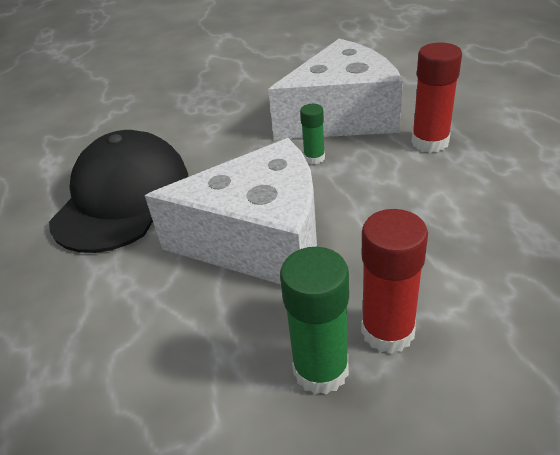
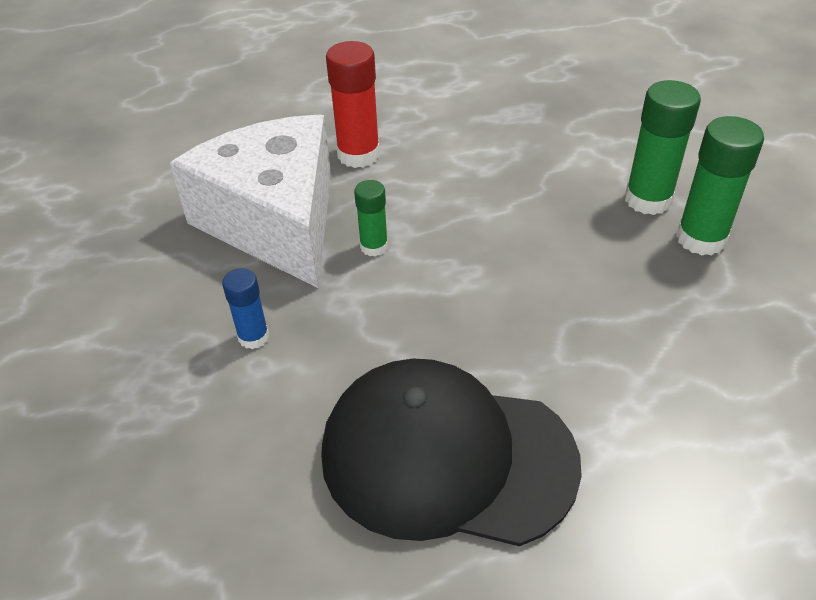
camera: 95 degrees left, 5 degrees up
(235, 122) = (253, 337): none -> blue glue stick
(259, 239) = (536, 289): white cheese -> none
(387, 331) = (648, 200): red glue stick -> green glue stick

